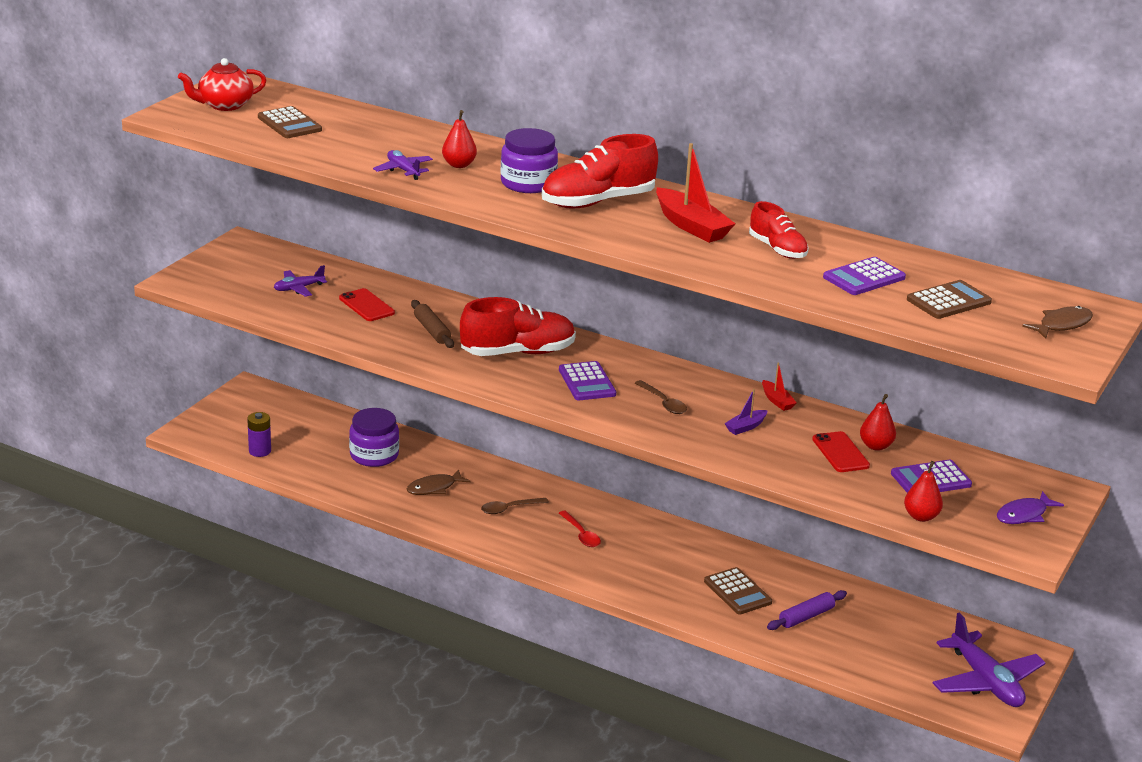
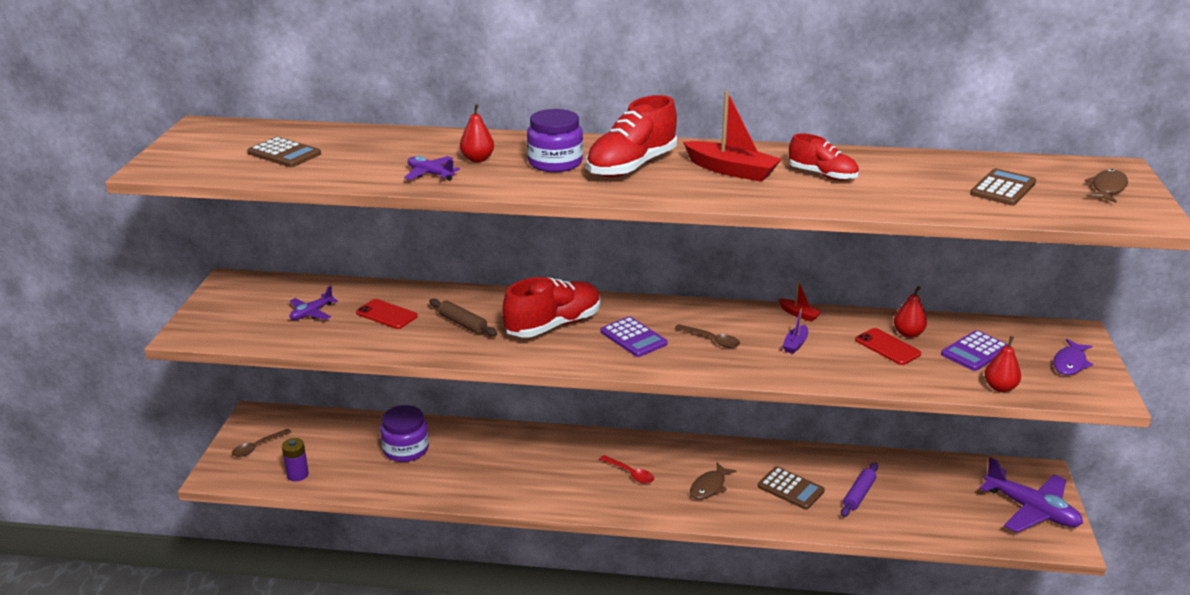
camera: 20 degrees left, 0 degrees up
(224, 105) = (206, 149): red teapot -> none
(434, 488) = (478, 466): brown fish -> brown fish (709, 487)
(509, 509) = (555, 467): brown spoon -> brown spoon (257, 447)
(864, 278) = (916, 184): purple calculator -> none

